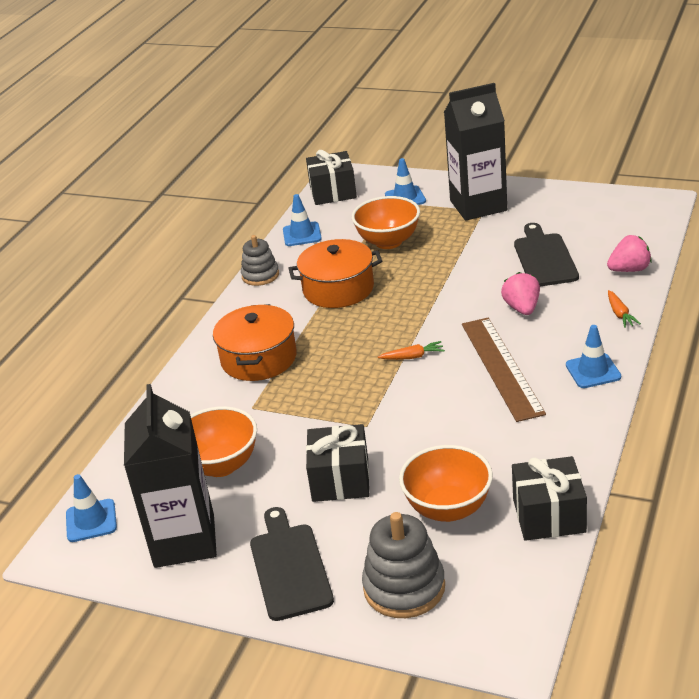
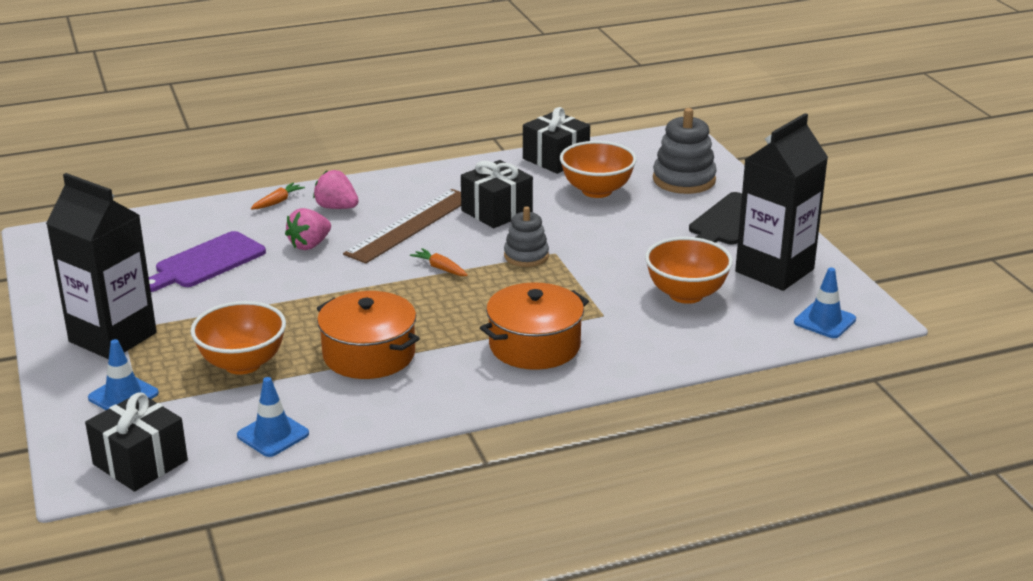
camera: 135 degrees left, 5 degrees down
(260, 275) = (391, 420): grey stacking toy -> grey stacking toy (526, 256)
(340, 479) = (627, 238): black gift -> black gift (497, 211)
(544, 258) = (206, 262): black cutting board -> purple cutting board
(593, 371) = (374, 190): blue traffic cone -> none
(629, 269) = (196, 217): pink strawberry -> pink strawberry (336, 207)

